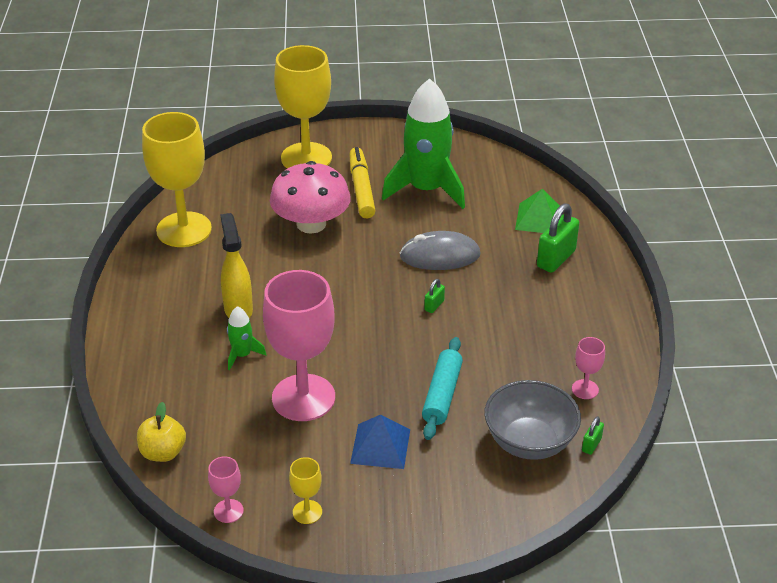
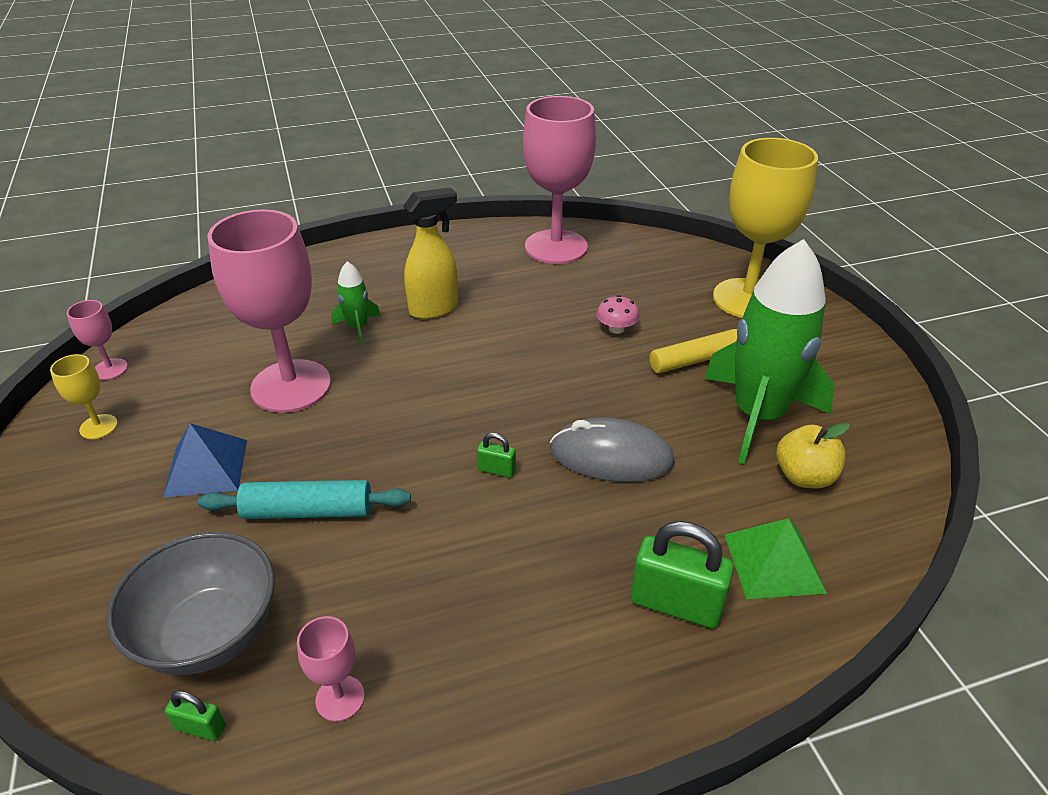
camera: 75 degrees right, 0 degrees up
(163, 452) = (201, 310): yellow apple -> yellow apple (804, 476)
(184, 230) = (556, 247): yellow goblet -> pink goblet
(311, 224) = (616, 329): pink mushroom -> pink mushroom, size x0.40
(440, 256) = (611, 456): grey mouse -> grey mouse turned 60 degrees counterclockwise

